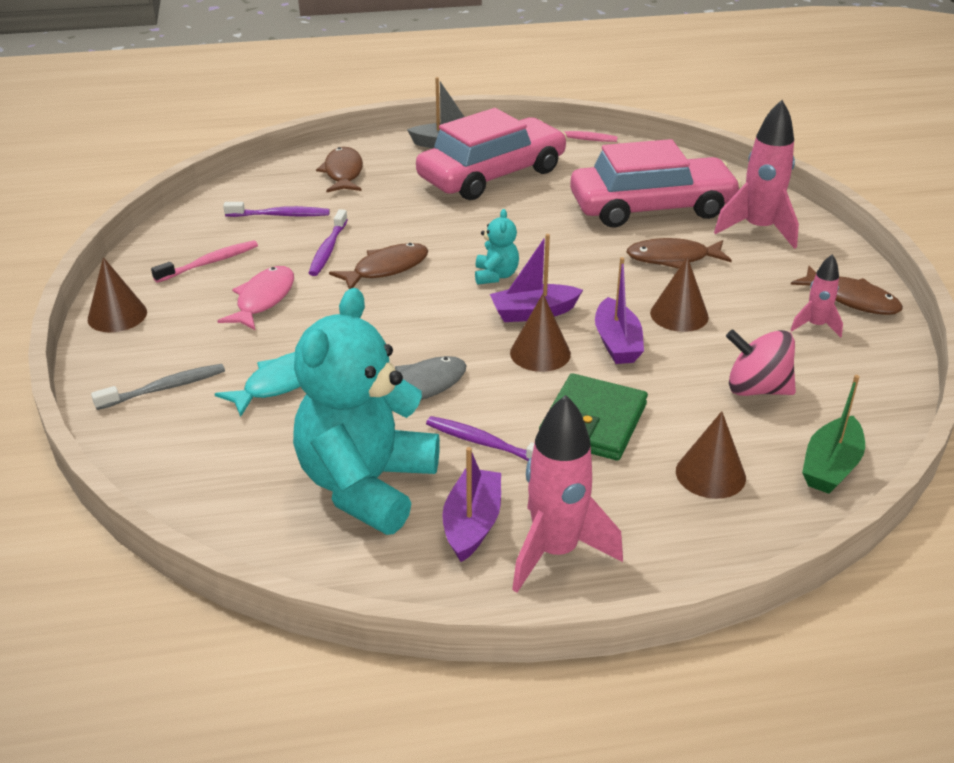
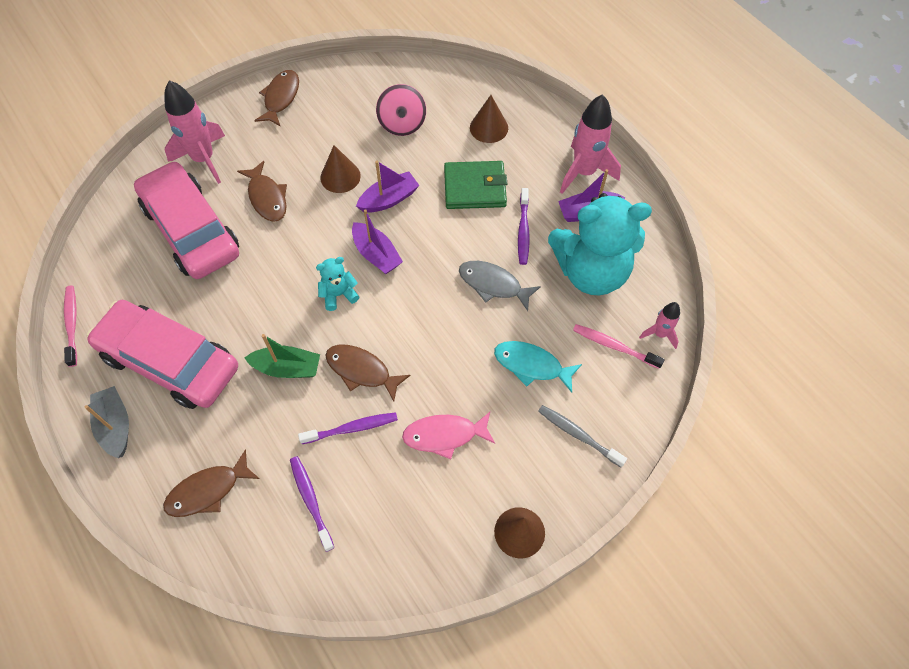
camera: 115 degrees left, 25 degrees up
(209, 263) = (414, 511): pink toothbrush -> pink toothbrush (614, 346)
(540, 353) = (421, 235): brown cone -> none
(815, 326) = (321, 109): pink rocket -> pink rocket (659, 334)
(830, 466) = (454, 84): green boat -> green boat (287, 368)

